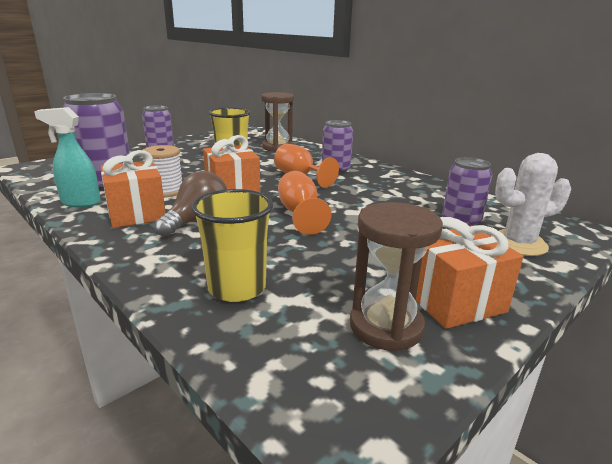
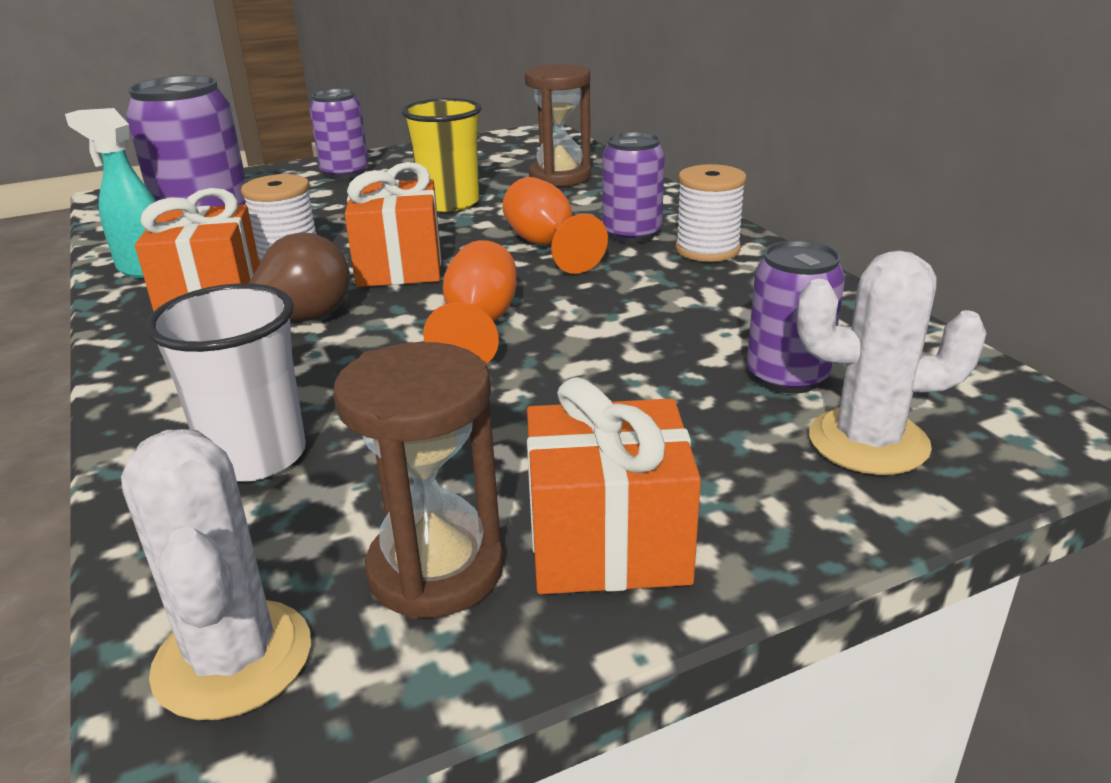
camera: 20 degrees right, 5 degrees up
(237, 288) = (255, 456): yellow cup -> white cup
(321, 391) = (233, 659): none -> white cactus
(376, 174) = (707, 250): none -> white spool

